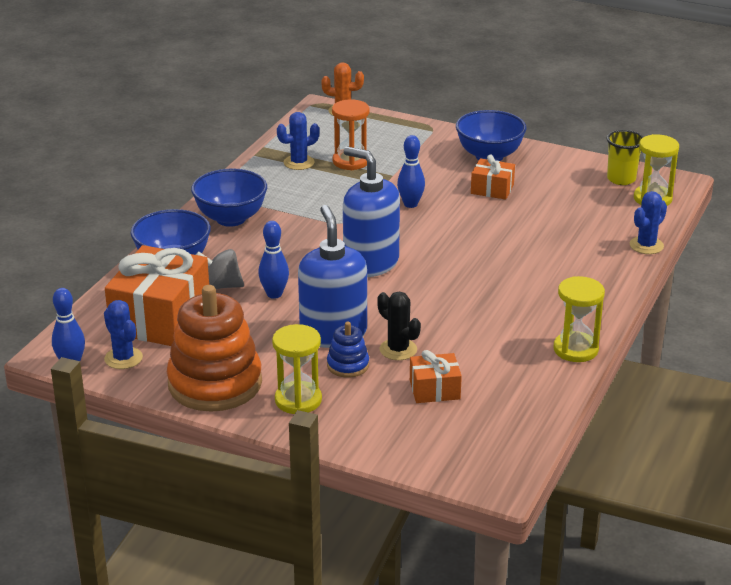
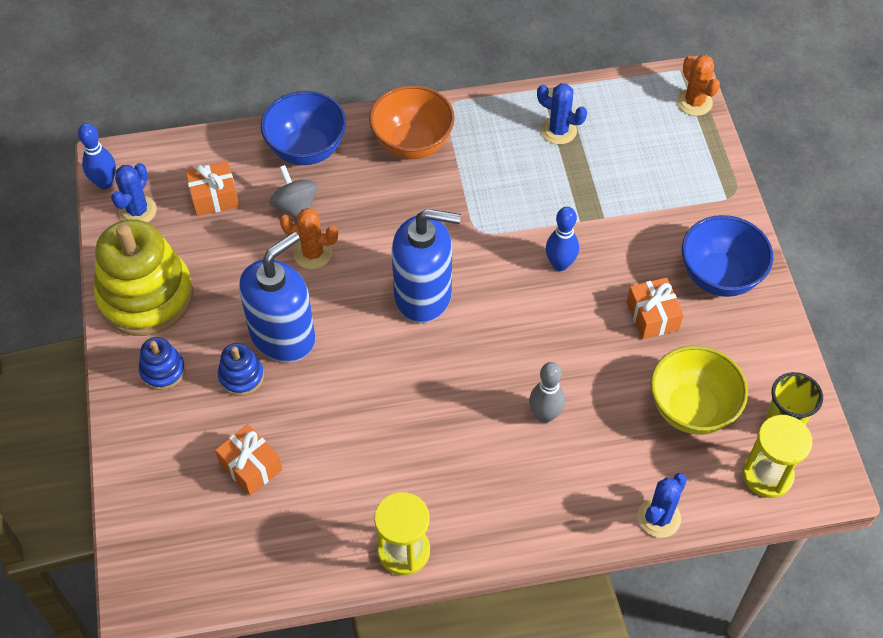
camera: 55 degrees right, 25 degrees up
(161, 318) = (214, 197): orange gift -> orange gift, size x0.50
(215, 383) = (146, 296): orange stacking toy -> yellow stacking toy
(231, 218) = (412, 143): blue bowl -> orange bowl
(274, 294) = (312, 253): blue bowling pin -> orange cactus
(298, 400) = (163, 371): yellow hourglass -> blue stacking toy
(351, 161) = (599, 168): orange hourglass -> none
(370, 263) = (423, 295): blue soap dispenser -> blue soap dispenser turned 90 degrees clockwise
(398, 349) = (294, 401): black cactus -> none
(525, 255) = (545, 415): none -> grey bowling pin
(578, 204) = (691, 409): none -> yellow bowl
(646, 245) = (659, 518): blue cactus -> blue cactus turned 60 degrees counterclockwise

